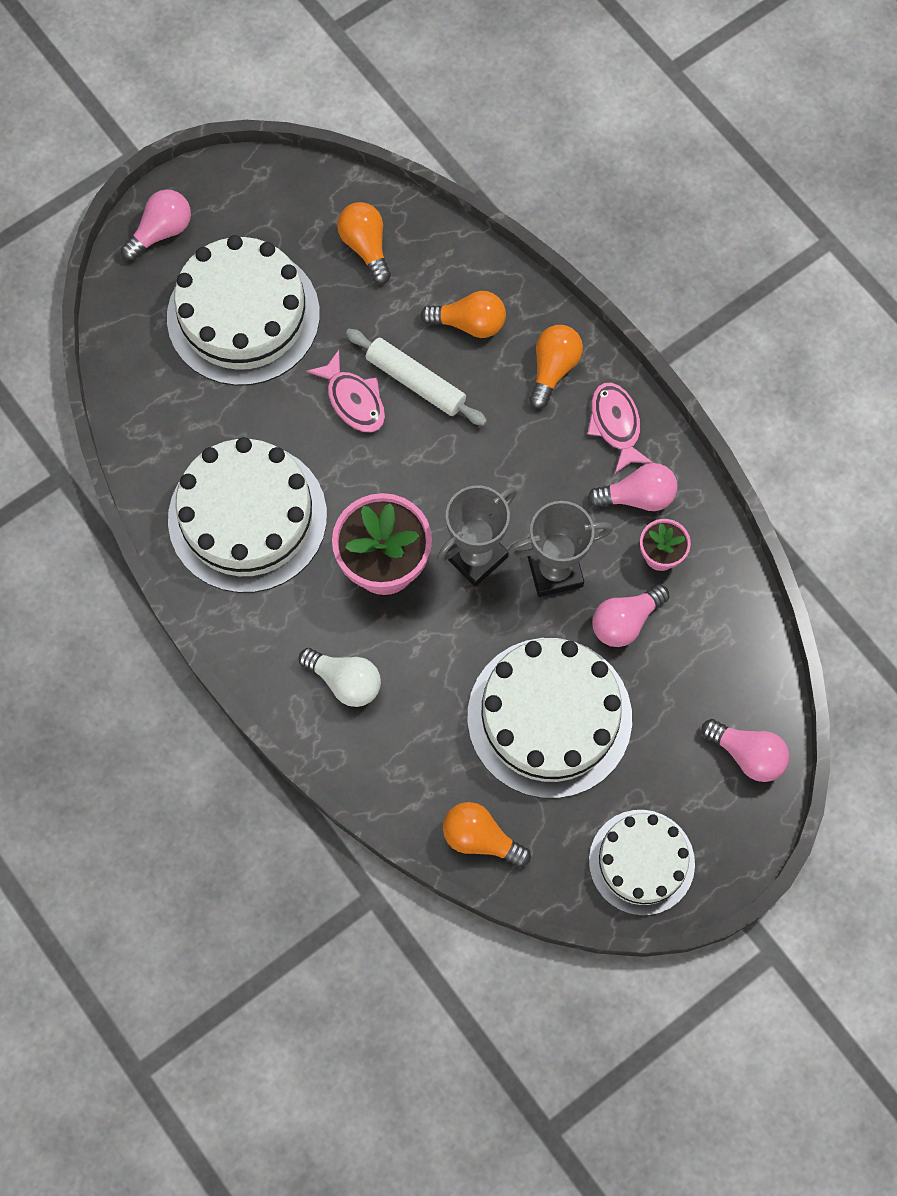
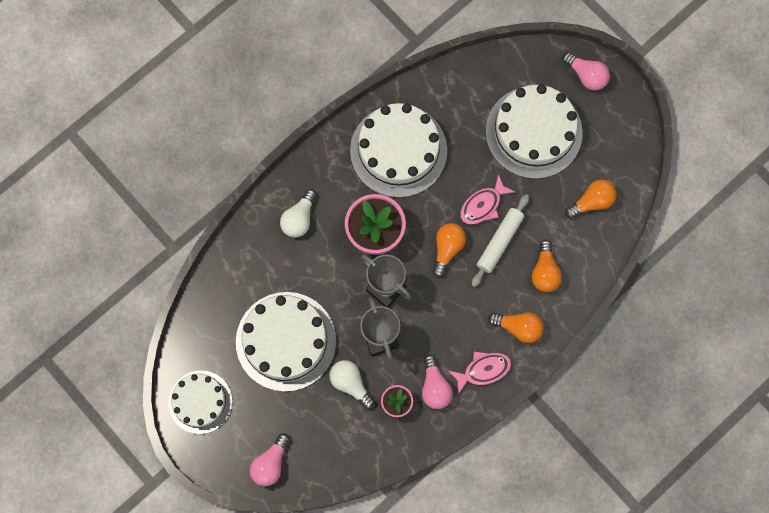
camera: 85 degrees right, 5 degrees up
(480, 838) = (209, 306): orange light bulb -> orange light bulb (447, 249)
(625, 621) = (350, 383): pink light bulb -> white light bulb

